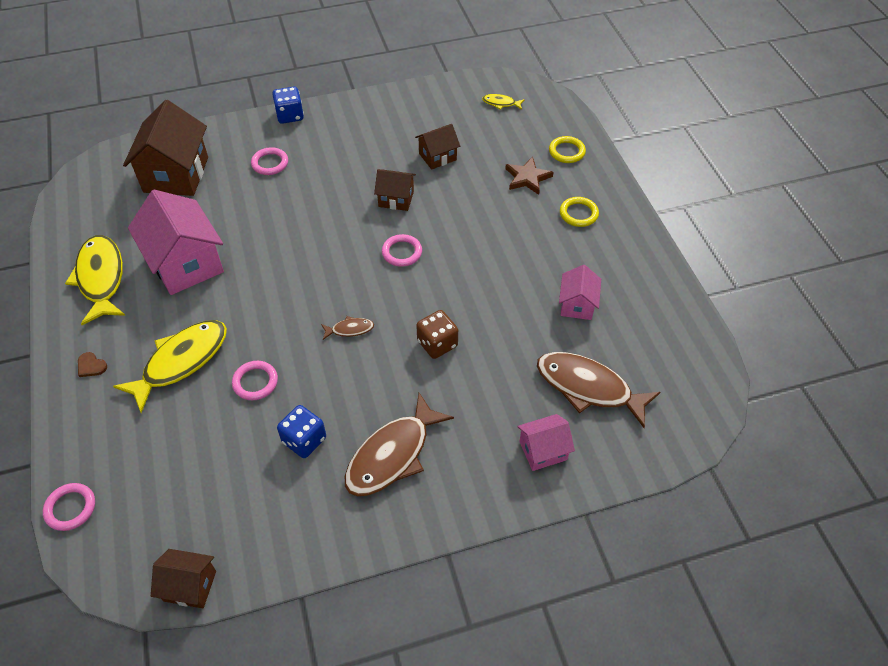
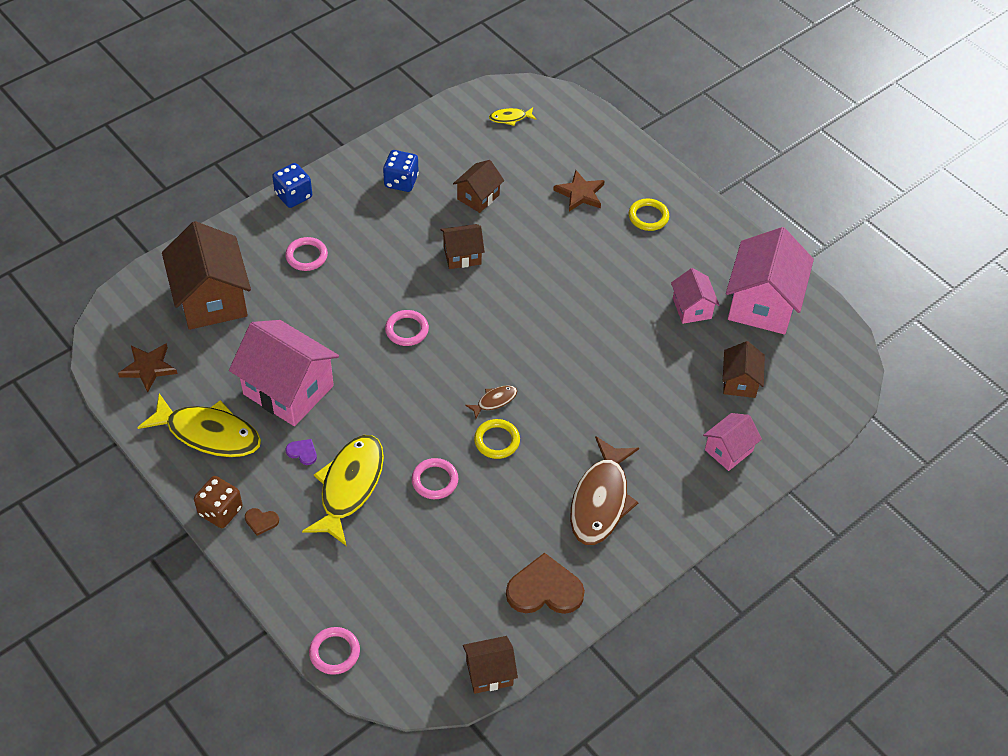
camera: 25 degrees left, 0 degrees up
(93, 212) = (148, 368): none -> brown star
(101, 278) = (208, 433): yellow fish -> yellow fish turned 150 degrees clockwise
(163, 319) = (302, 452): none -> purple heart
(290, 522) = (544, 589): none -> brown heart
(304, 440) = (513, 516): blue dice -> blue dice (401, 181)
(402, 252) = (500, 309): pink ring -> pink ring (407, 330)
(437, 344) = (584, 387): brown dice -> brown dice (220, 511)
(566, 152) = (604, 154): yellow ring -> yellow ring (497, 441)
(588, 388) = (740, 382): brown fish -> brown house
(648, 321) = (762, 303): none -> pink house

